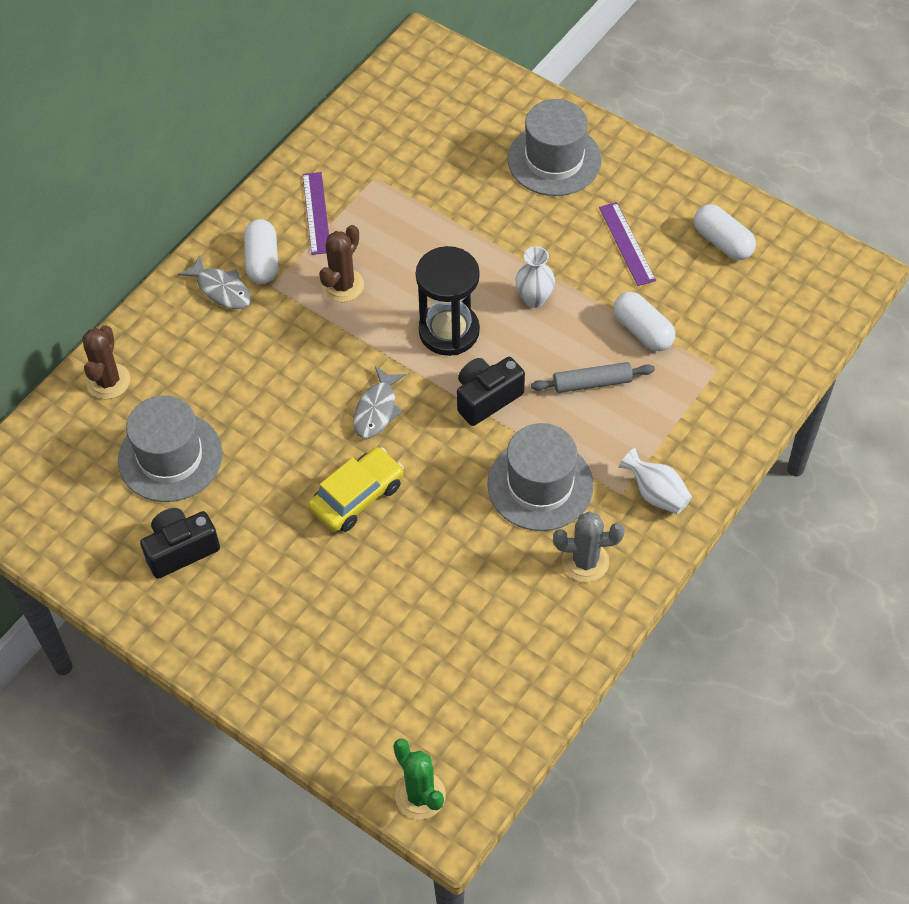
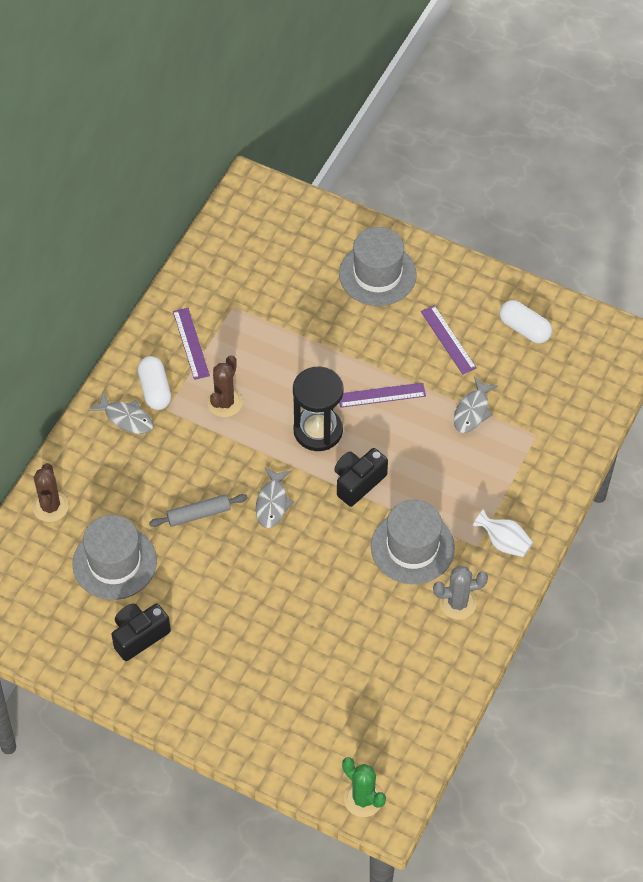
camera: 10 degrees left, 0 degrees up
(357, 497) = (270, 575): yellow car -> none
(534, 299) = (381, 395): white vase -> purple ruler
(592, 383) = (439, 459): grey rolling pin -> grey rolling pin (198, 514)
(643, 330) = (472, 411): white capsule -> grey fish

